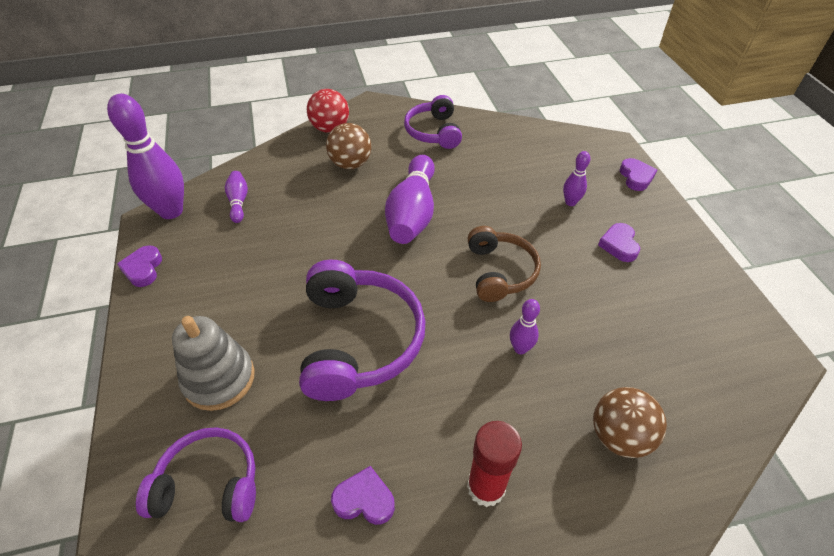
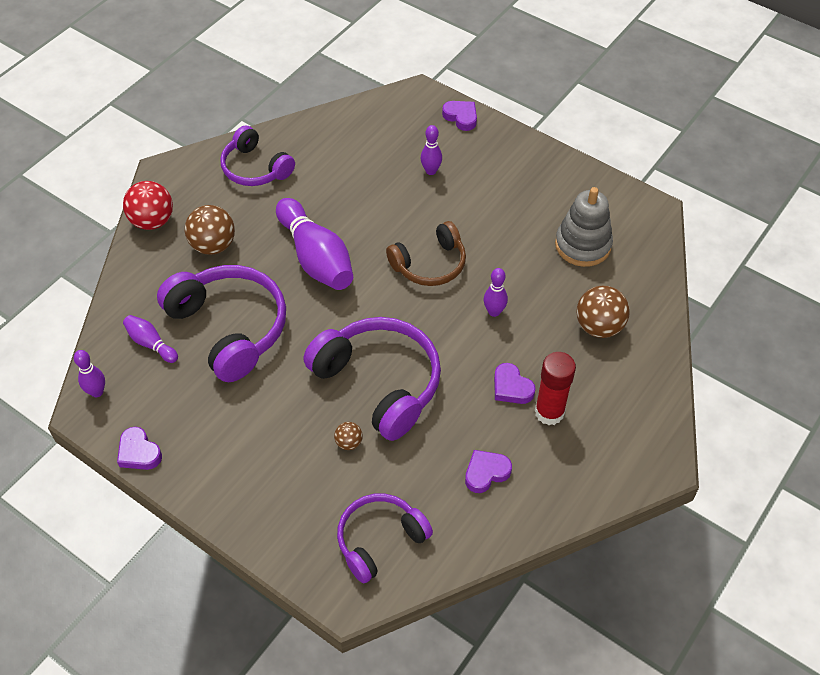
camera: 40 degrees left, 5 degrees up
(171, 211) = (97, 392): purple bowling pin -> purple bowling pin, size x0.48
(219, 379) = (308, 479): grey stacking toy -> grey stacking toy (582, 245)
(282, 373) = (349, 442): none -> brown ball
(298, 224) = (229, 328): none -> purple headphones
(499, 272) = (430, 264): brown headphones -> brown headphones turned 105 degrees clockwise
(619, 245) = (495, 187): purple heart -> purple heart (511, 387)

